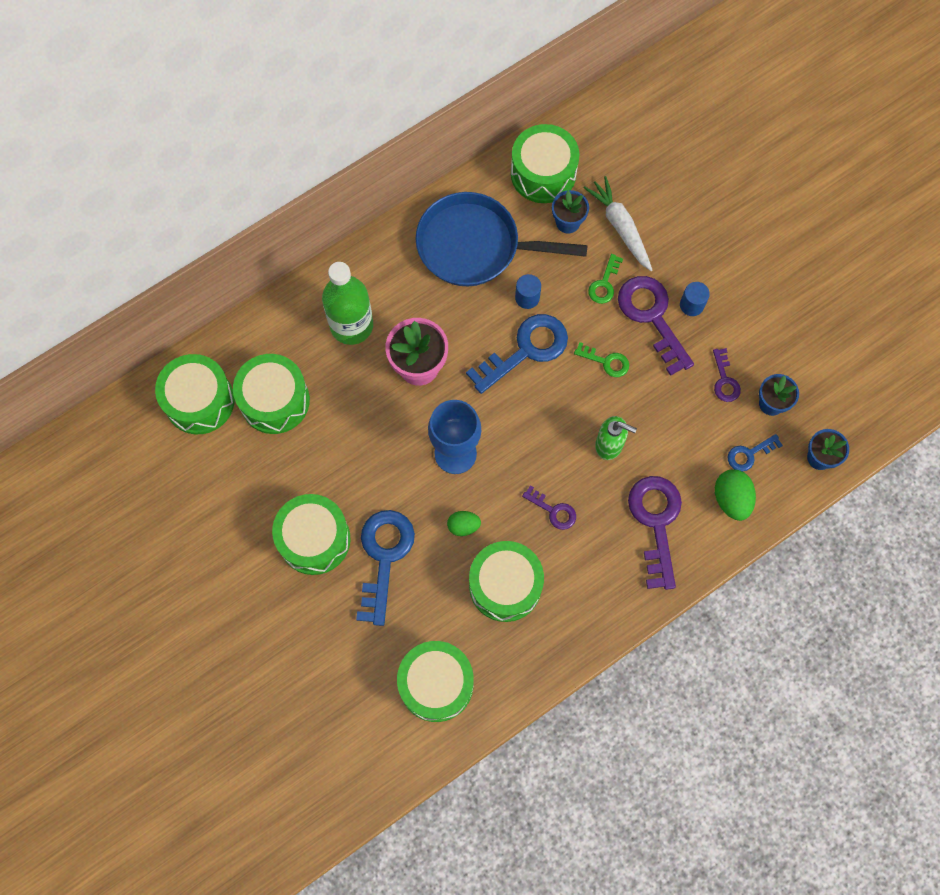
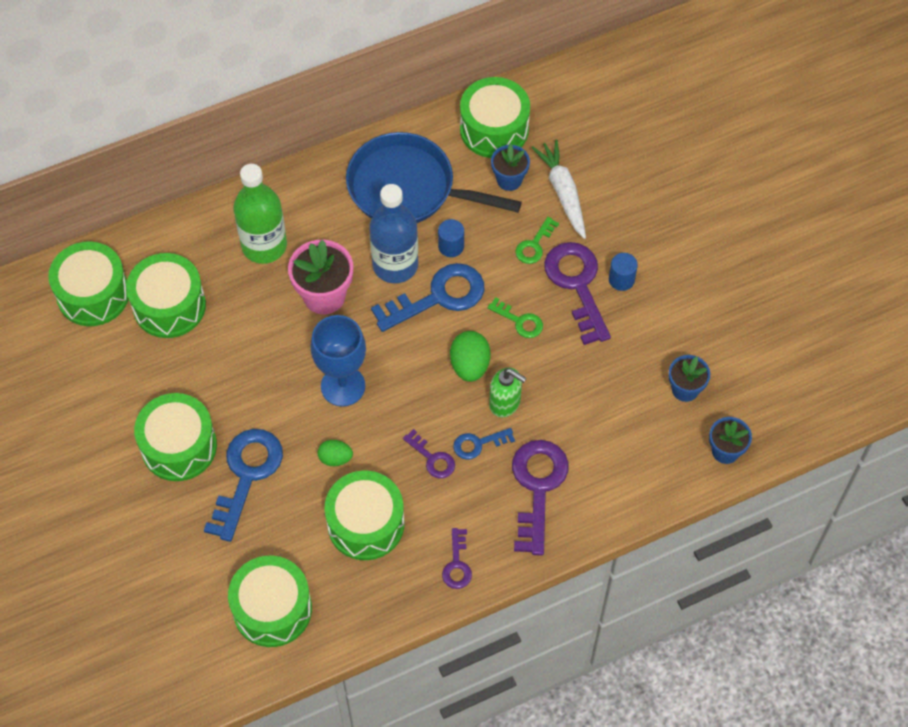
camera: 10 degrees right, 10 degrees down
(479, 325) = (395, 265): none -> blue bottle
(725, 380) = (640, 359): purple key -> purple key (457, 564)
(731, 499) = (622, 477): green egg -> green egg (470, 365)
(749, 454) = (651, 436): blue key -> blue key (478, 444)

